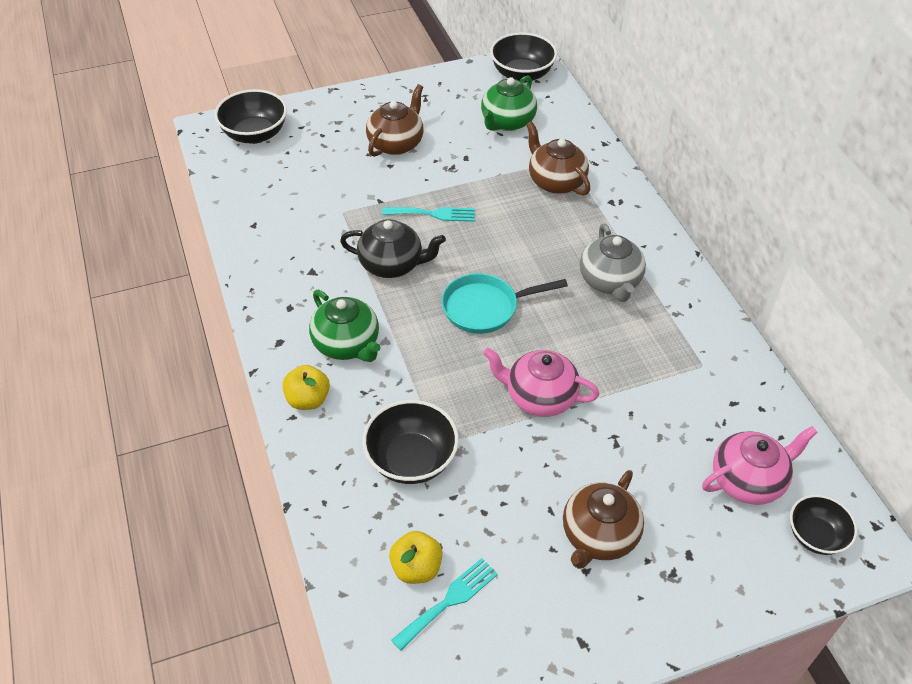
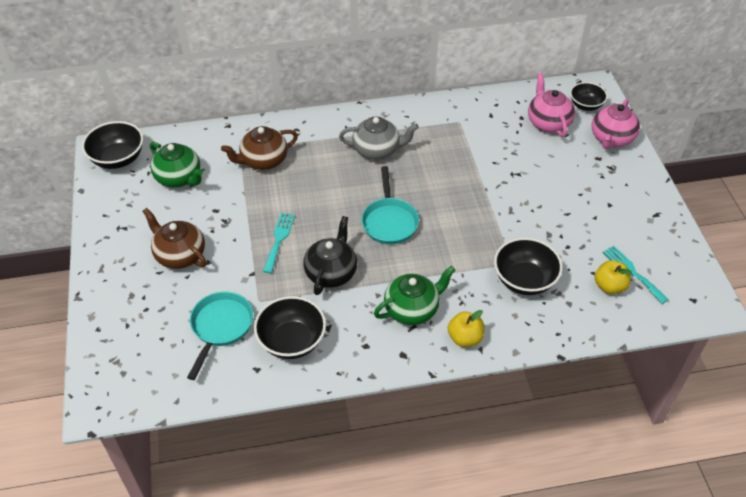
camera: 80 degrees left, 0 degrees up
(255, 134) = (123, 364): black bowl -> black bowl (292, 341)
(305, 190) = (220, 327): none -> turquoise pan
(539, 397) = (476, 204): pink teapot -> pink teapot (611, 138)
(598, 536) = (585, 194): brown teapot -> none

